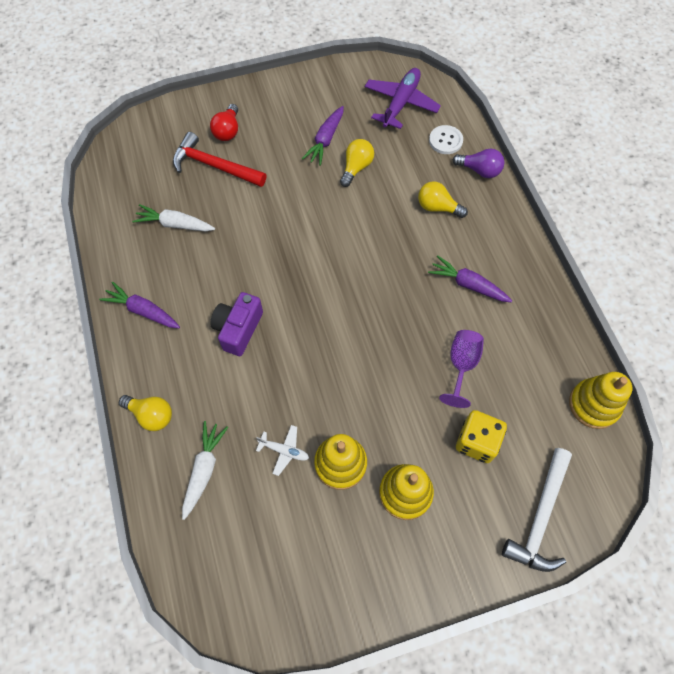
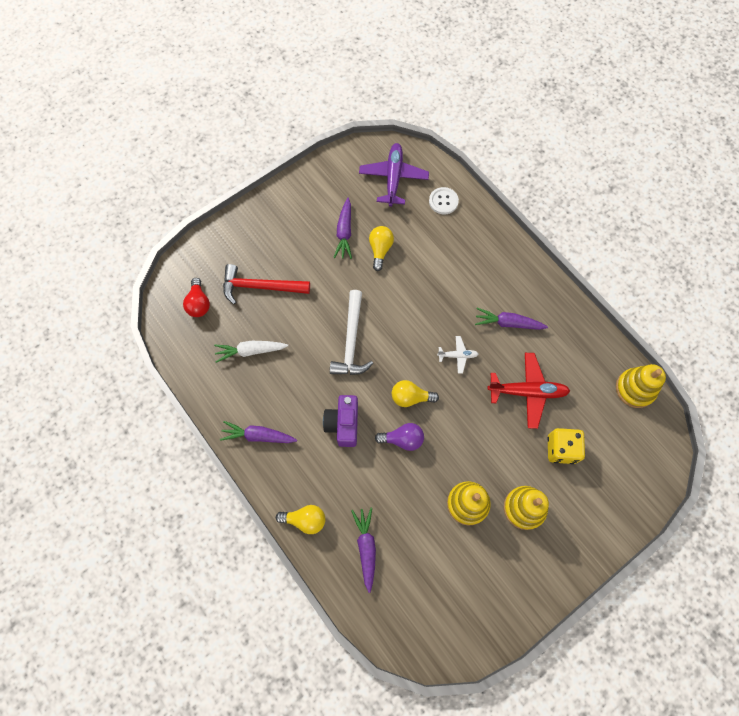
camera: 20 degrees left, 5 degrees up
(204, 469) = (366, 547): white carrot -> purple carrot
(227, 131) = (257, 250): red light bulb -> red light bulb (199, 303)
(284, 451) = (421, 510): white plane -> white plane (458, 355)
(437, 207) = (459, 264): yellow light bulb -> yellow light bulb (410, 397)
(461, 365) = (528, 392): purple goblet -> red plane
(479, 170) = (480, 220): purple light bulb -> purple light bulb (402, 439)
(540, 517) = (627, 490): white hammer -> white hammer (351, 341)

